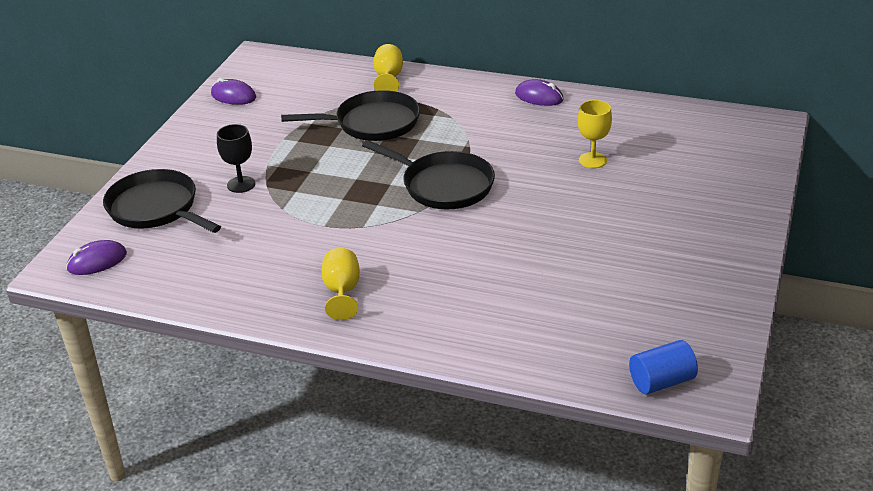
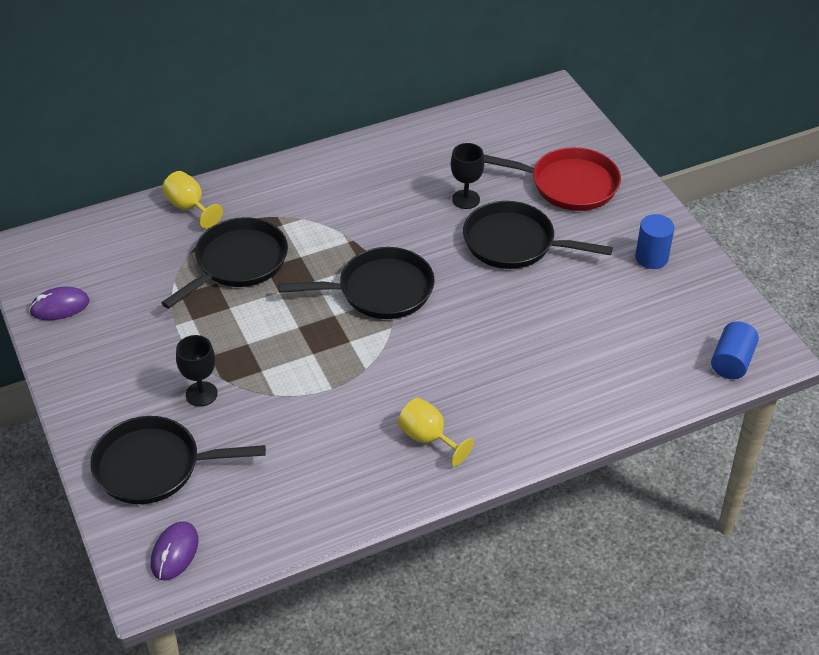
camera: 45 degrees left, 10 degrees up
(539, 97) = (348, 159): purple mouse -> none
(590, 205) = (514, 243): none -> black pan
(592, 160) = (466, 199): yellow goblet -> black goblet
(695, 189) = (569, 185): none -> red pan
(696, 271) = (651, 258): none -> blue cylinder

